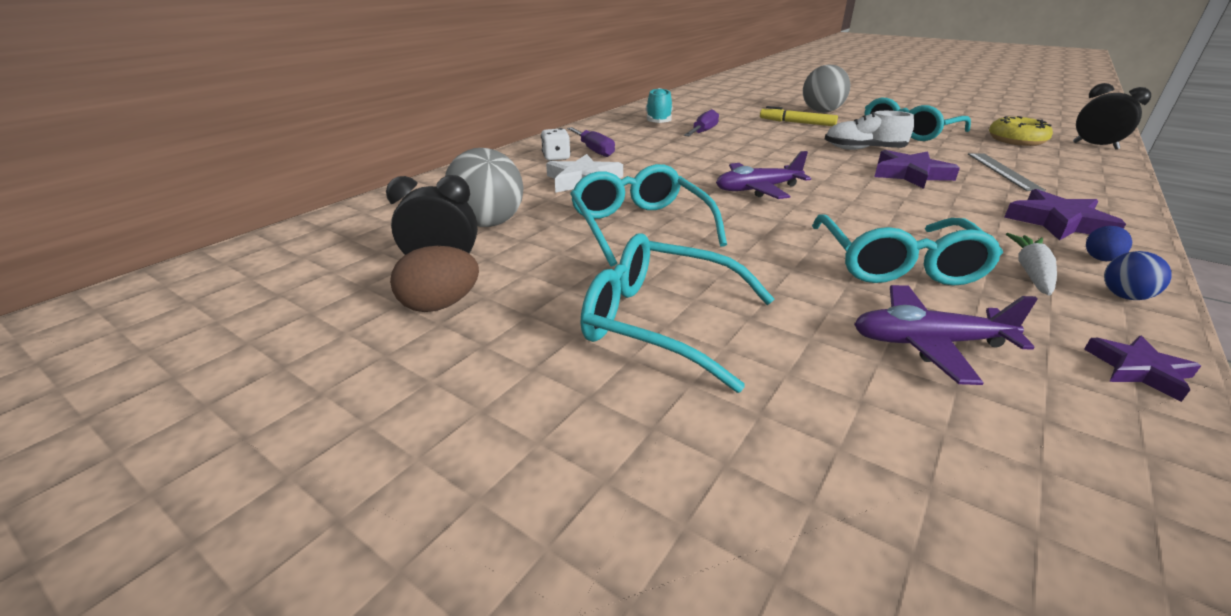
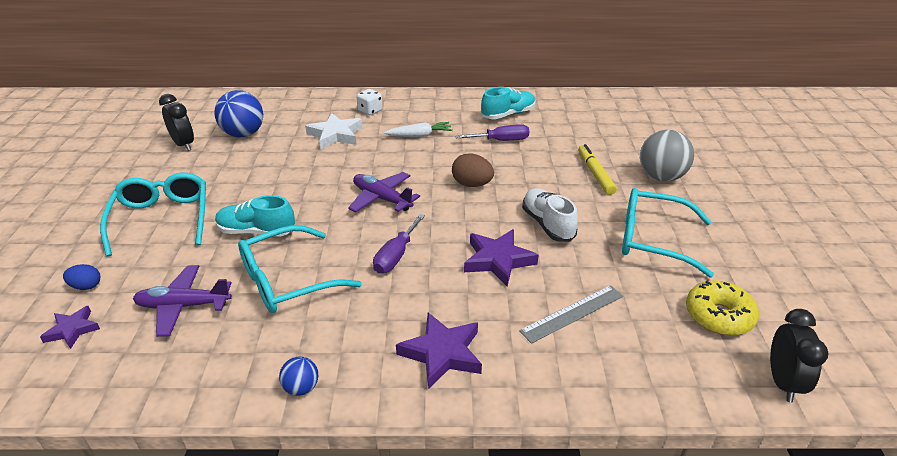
camera: 55 degrees right, 5 degrees up
(440, 305) = (147, 160): brown egg -> brown egg (472, 184)
(488, 223) = (243, 134): grey ball -> blue ball
(594, 150) = (400, 117): purple screwdriver -> purple screwdriver (396, 256)
(639, 226) = (276, 176): turquoise glasses -> none
(766, 261) = (256, 231): none -> turquoise shoe
(928, 343) = (183, 306): purple plane -> purple plane turned 60 degrees counterclockwise
(1031, 272) = (315, 341): white carrot -> white carrot (419, 135)
(1100, 259) = (368, 377): blue egg -> blue egg (86, 286)
(1138, 370) = (191, 389): purple star -> purple star (72, 330)

